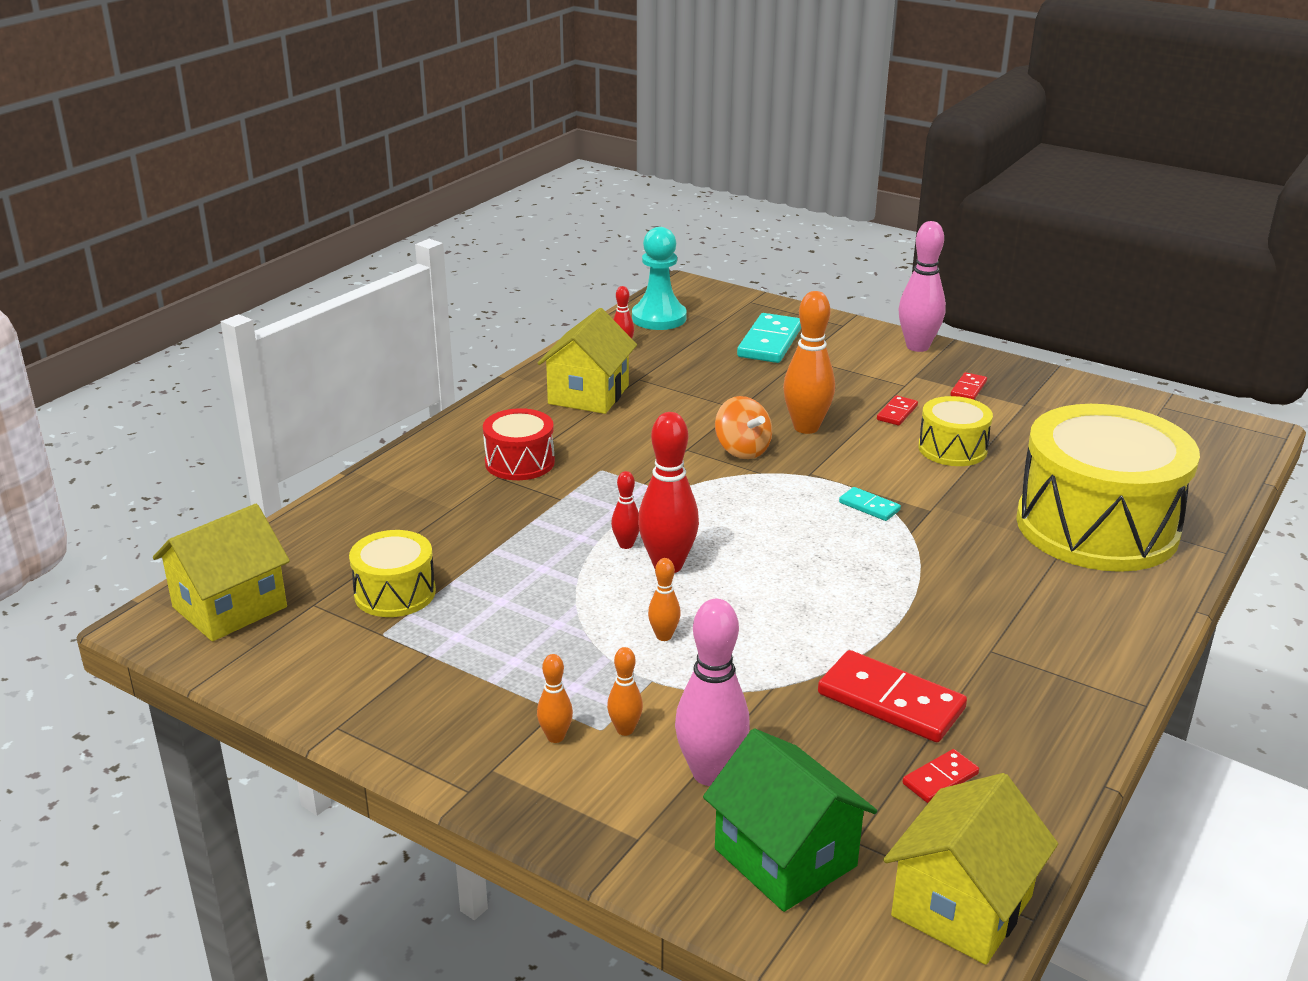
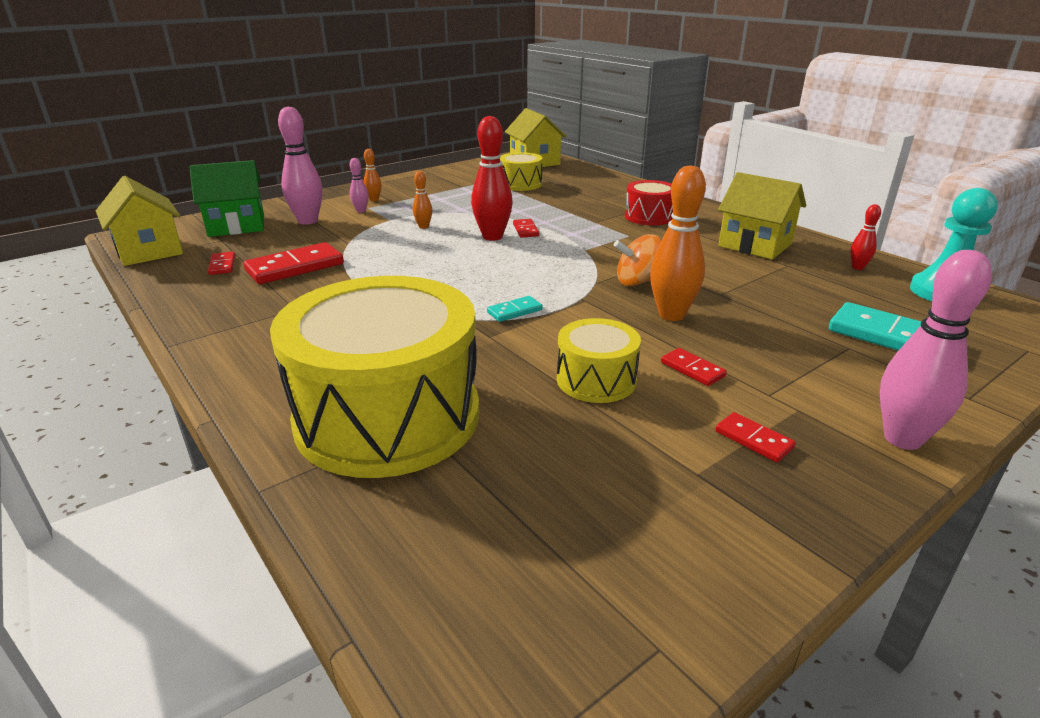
camera: 110 degrees right, 0 degrees up
(625, 730) = (361, 211): orange bowling pin -> pink bowling pin
(626, 545) = (525, 230): red bowling pin -> red domino

